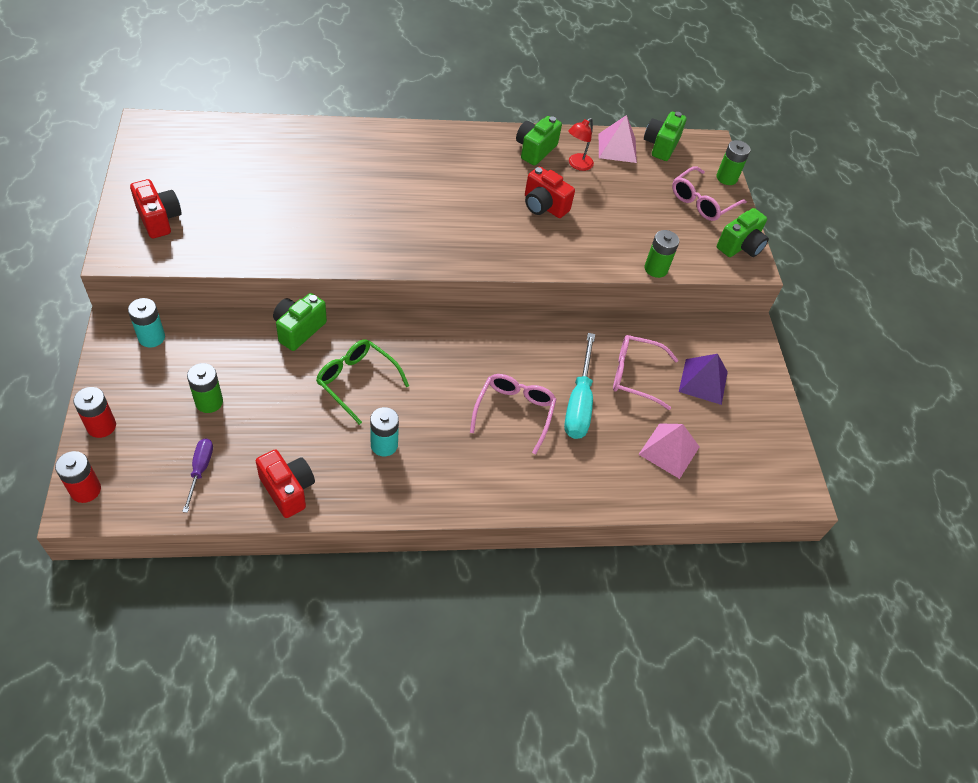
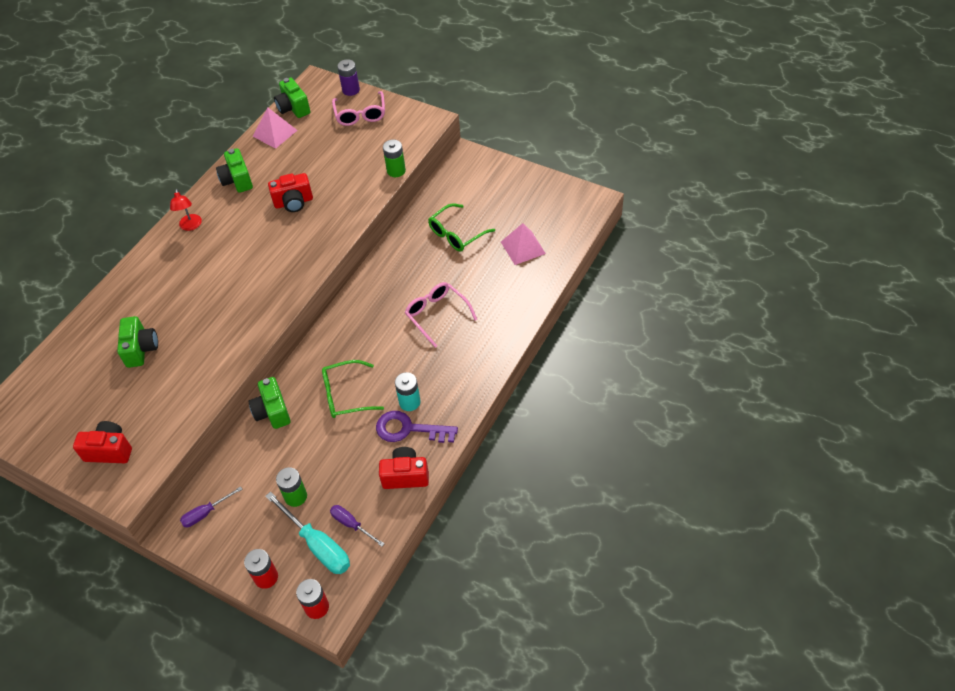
camera: 45 degrees left, 0 degrees up
(151, 337) = (206, 513): turquoise battery -> purple screwdriver
(349, 462) = (408, 429): none -> purple key
(577, 165) = (271, 164): red lamp -> red lamp (191, 226)
(579, 403) = (455, 276): turquoise screwdriver -> turquoise screwdriver (317, 545)
(635, 375) = (456, 234): pink glasses -> green glasses
(703, 381) = (487, 201): purple pyramid -> none
(726, 178) = (351, 90): green battery -> purple battery
(740, 246) = (412, 117): green camera -> green camera (141, 349)

